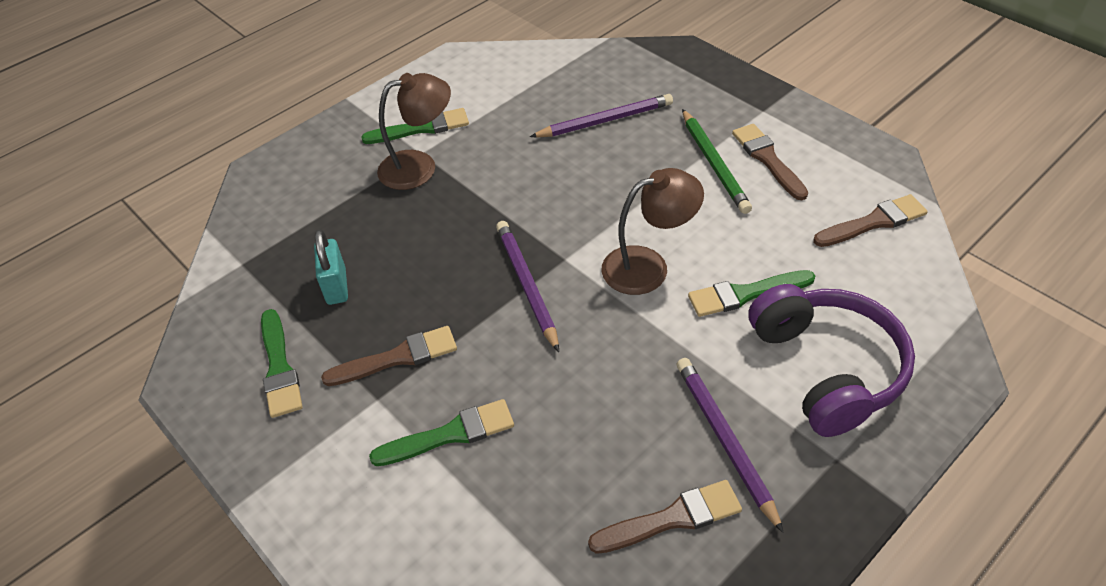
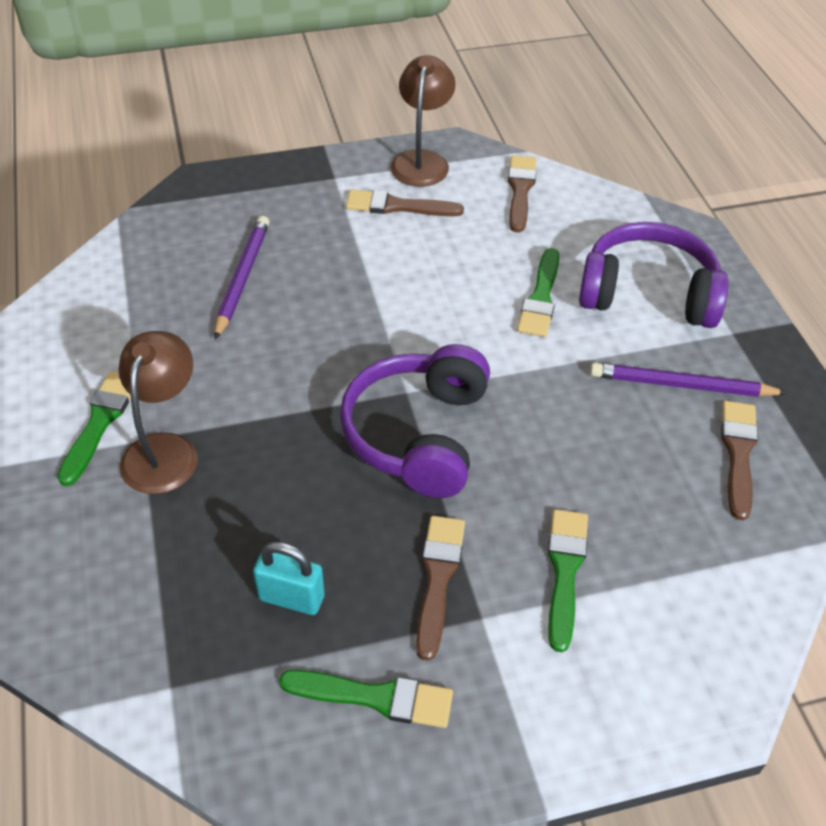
camera: 65 degrees left, 0 degrees up
(526, 285) = (418, 434): purple pencil -> purple headphones
(648, 266) = (462, 340): brown lamp -> brown lamp (422, 161)
(714, 164) = (373, 239): green pencil -> none

